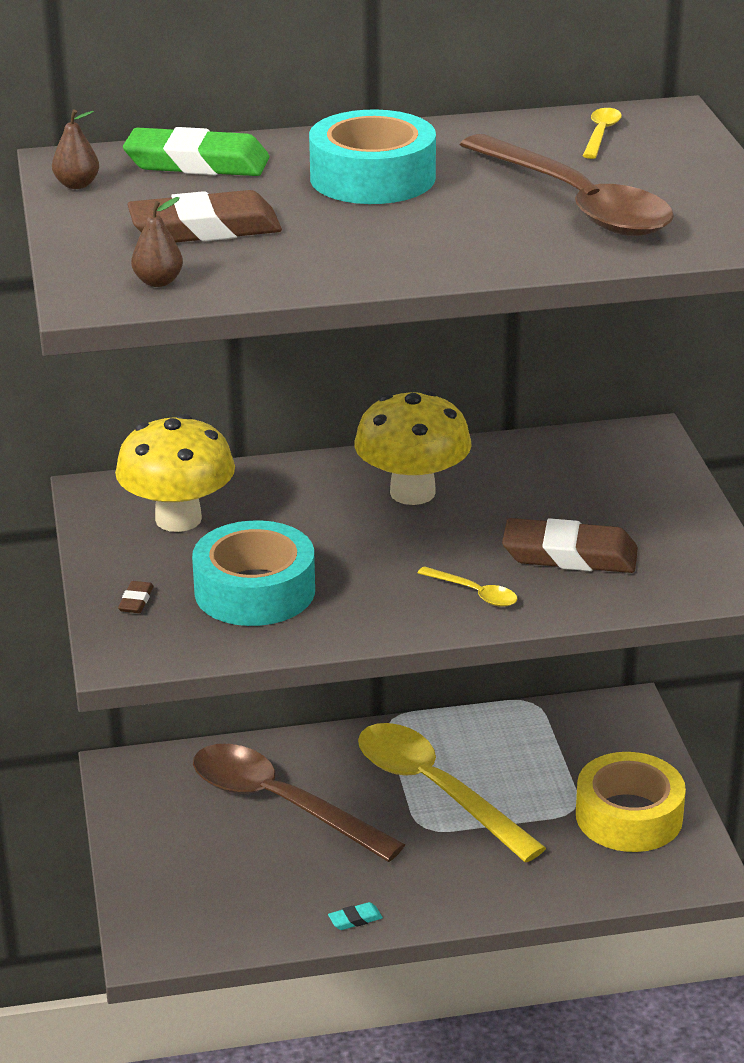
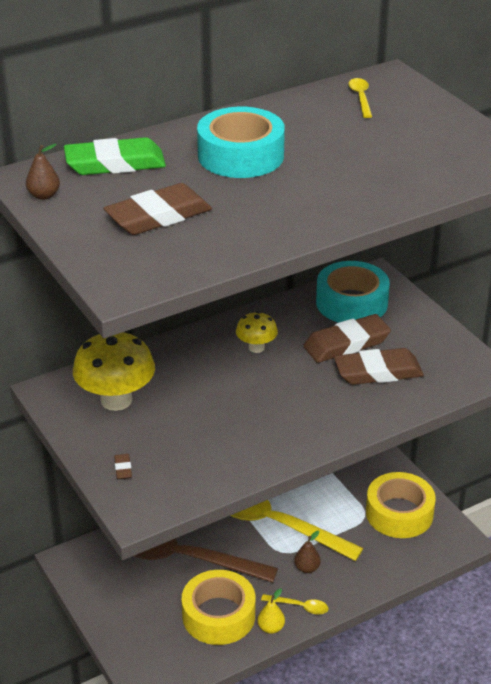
camera: 20 degrees left, 5 degrees up
(158, 282) = (157, 265): brown pear -> brown pear (307, 568)
(255, 591) = (197, 443): turquoise tape -> turquoise tape (351, 303)
(289, 886) = (218, 615): none -> yellow tape
(355, 919) = (271, 628): turquoise eraser -> yellow pear
(412, 492) = (256, 347): yellow mushroom -> yellow mushroom, size x0.54
(474, 593) = (336, 413): yellow spoon -> yellow spoon (299, 606)
(546, 511) = (346, 343): none -> brown eraser
(576, 203) = (383, 153): brown spoon -> none

